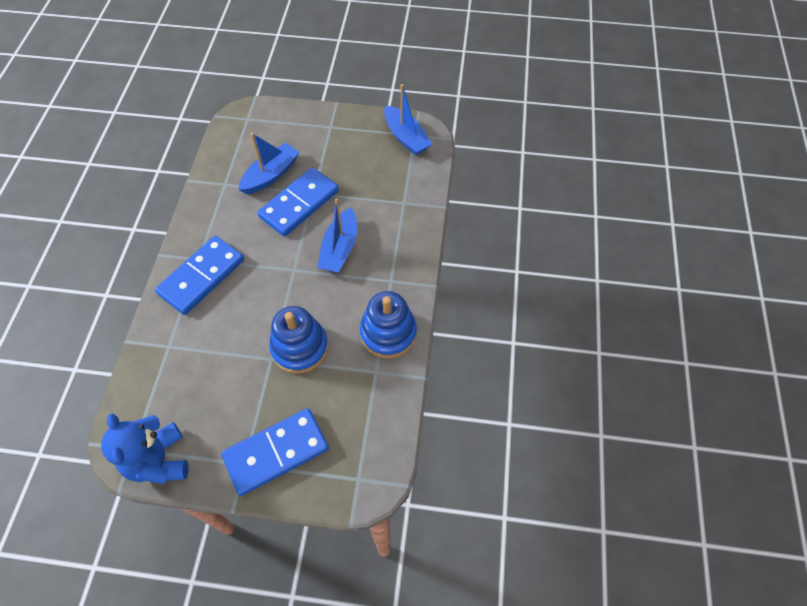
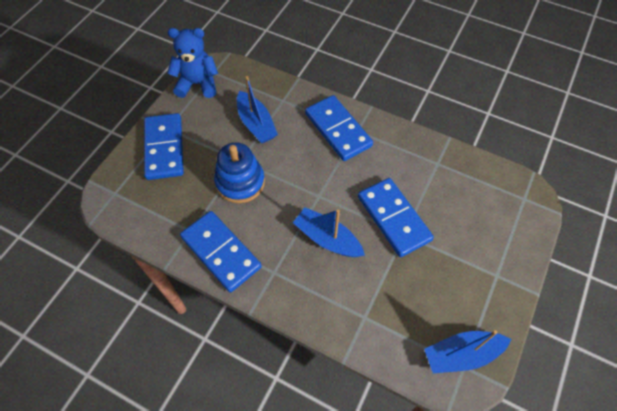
camera: 110 degrees right, 0 degrees up
(271, 175) = (438, 203): blue boat -> blue boat (256, 124)
(388, 333) = (221, 252): blue stacking toy -> blue domino

